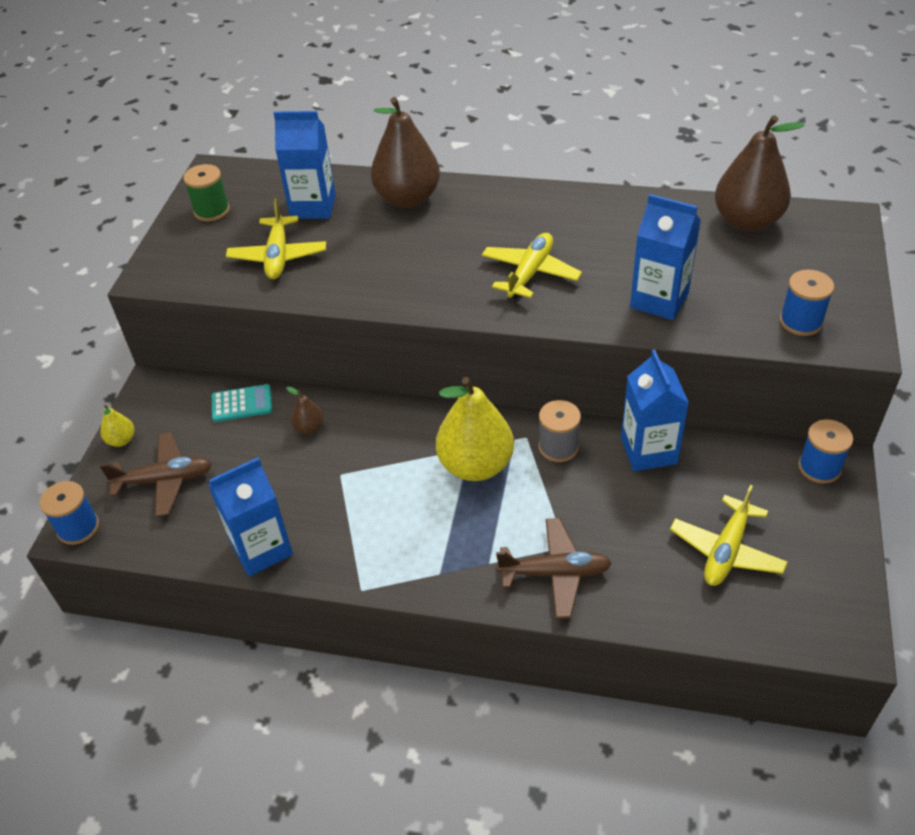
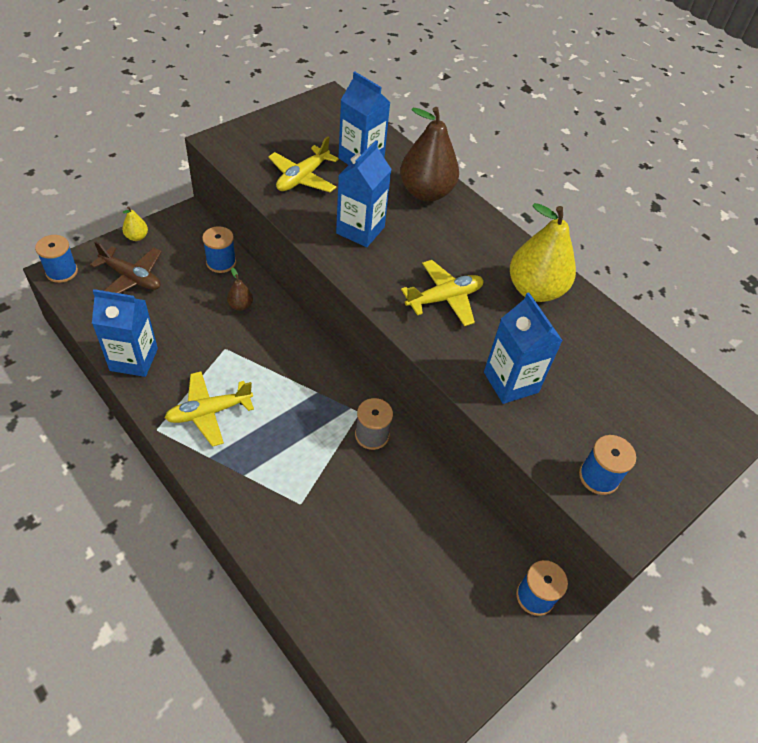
camera: 30 degrees right, 5 degrees up
(212, 210) = (299, 123): green spool -> none
(242, 404) = (221, 262): turquoise calculator -> blue spool
(475, 465) = (307, 406): yellow pear -> yellow pear (535, 290)
(555, 573) = (274, 516): brown plane -> none
(648, 451) = (427, 485): blue carton -> blue carton (360, 230)
(726, 550) = (399, 597): yellow plane -> yellow plane (209, 412)
(747, 221) = (649, 372): brown pear -> none

